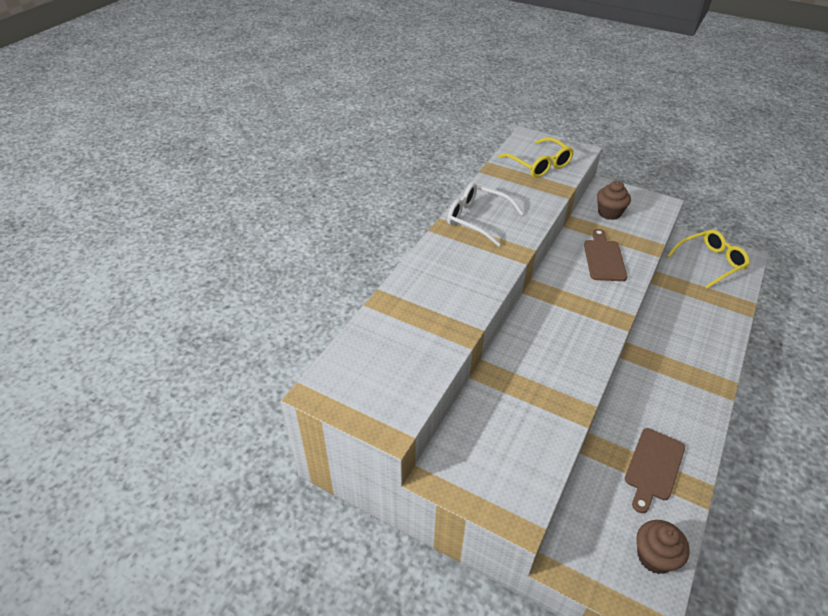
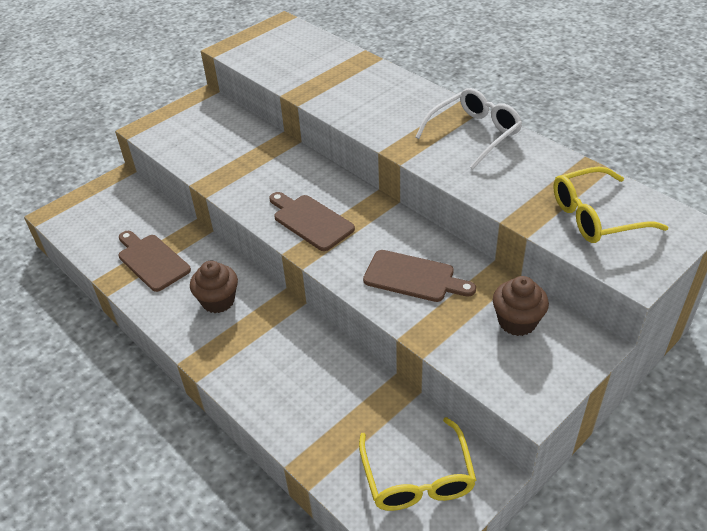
camera: 110 degrees right, 0 degrees up
(583, 323) = (310, 221): none -> brown cutting board
(654, 556) = (85, 230): brown cupcake -> brown cupcake (218, 301)

